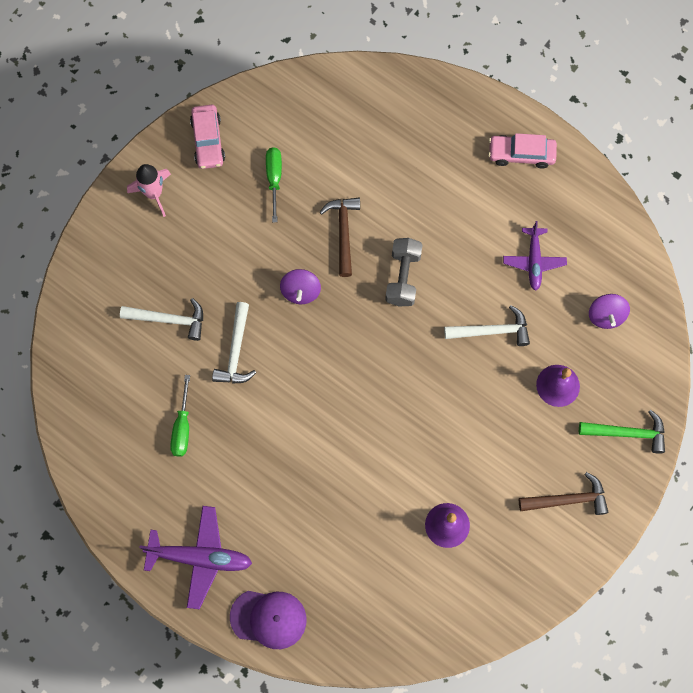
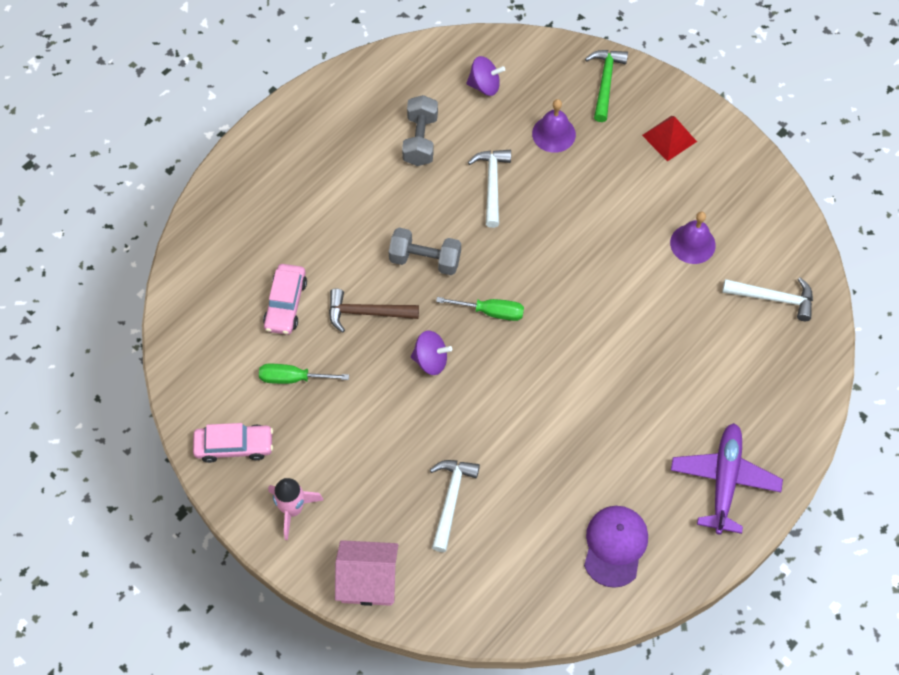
camera: 85 degrees left, 10 degrees down
(94, 260) = (368, 580): none -> pink house
(182, 427) = (578, 491): green screwdriver -> green screwdriver (490, 312)
(236, 351) = (494, 431): white hammer -> white hammer (774, 298)
(268, 618) = (788, 416): purple cap -> purple cap (615, 546)
(521, 154) = (300, 138): pink car -> pink car (285, 304)
(534, 261) = (420, 140): purple plane -> grey dumbbell
(568, 499) = (669, 138): brown hammer -> red pyramid

